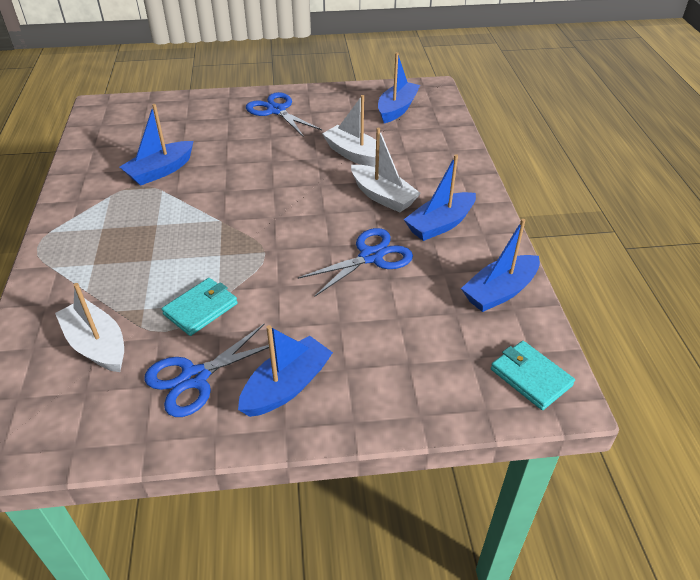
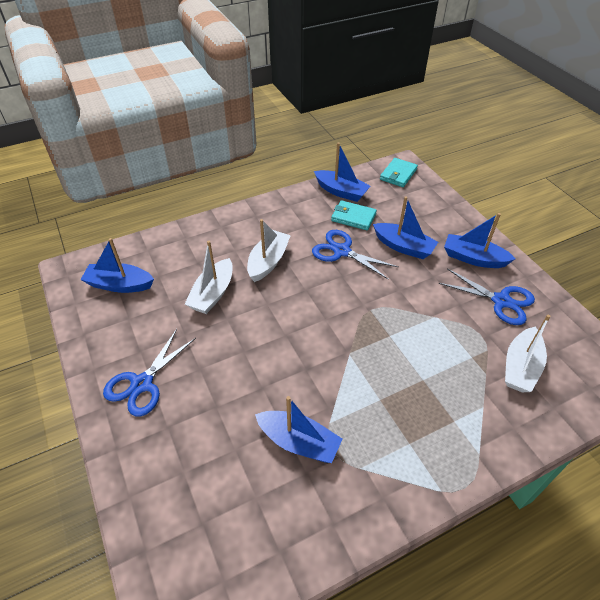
camera: 110 degrees left, 5 degrees up
(201, 309) = (448, 323): turquoise wallet -> turquoise wallet (353, 217)
(440, 224) = (288, 226): blue boat -> blue boat (403, 247)

